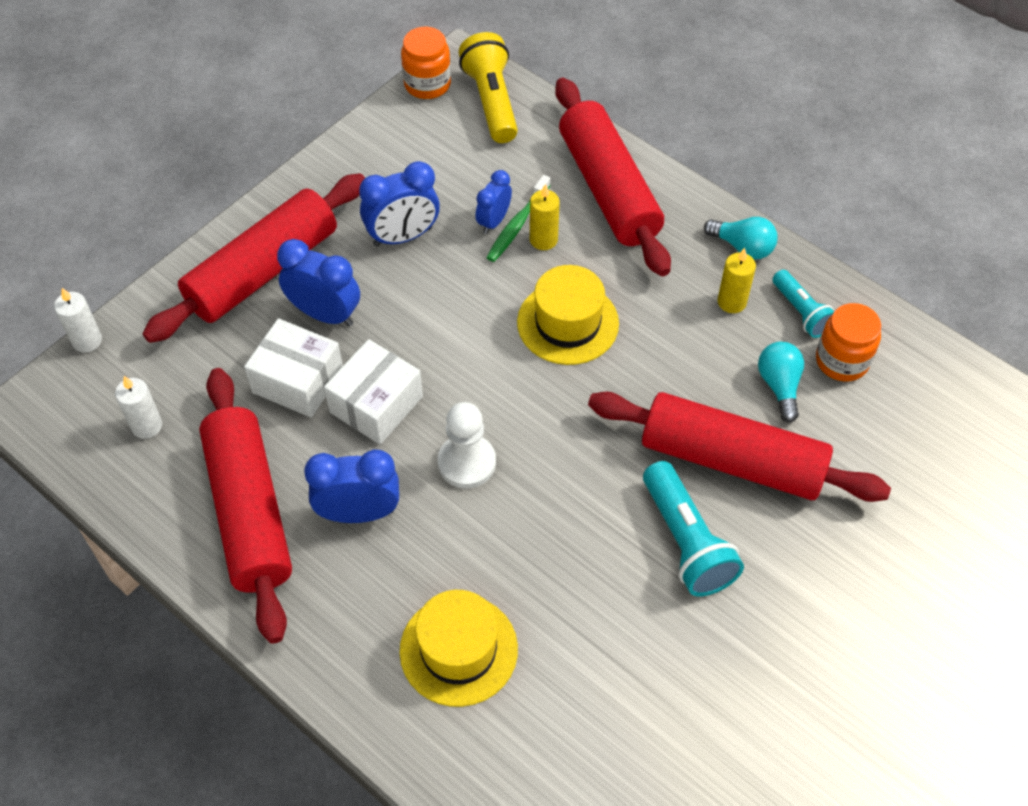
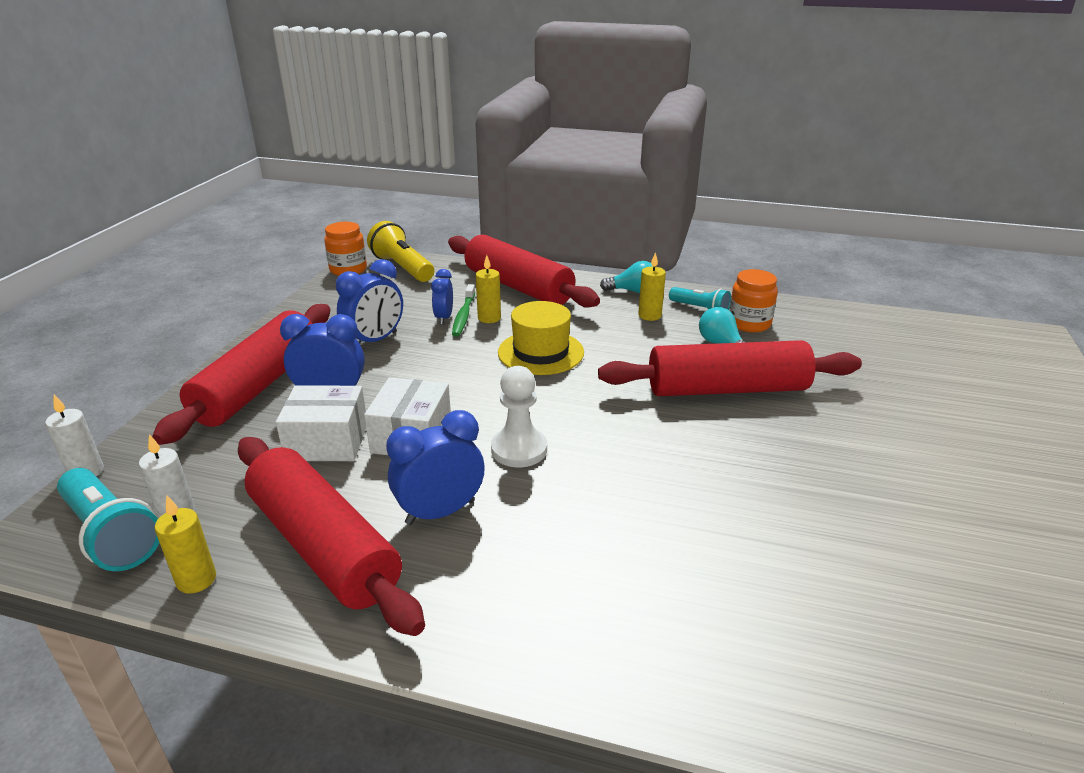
camera: 25 degrees left, 25 degrees down
(143, 506) = (196, 580): none -> yellow candle
(458, 650) = (609, 582): yellow hat -> none
(686, 541) = (739, 443): turquoise flashlight -> turquoise flashlight (111, 534)

